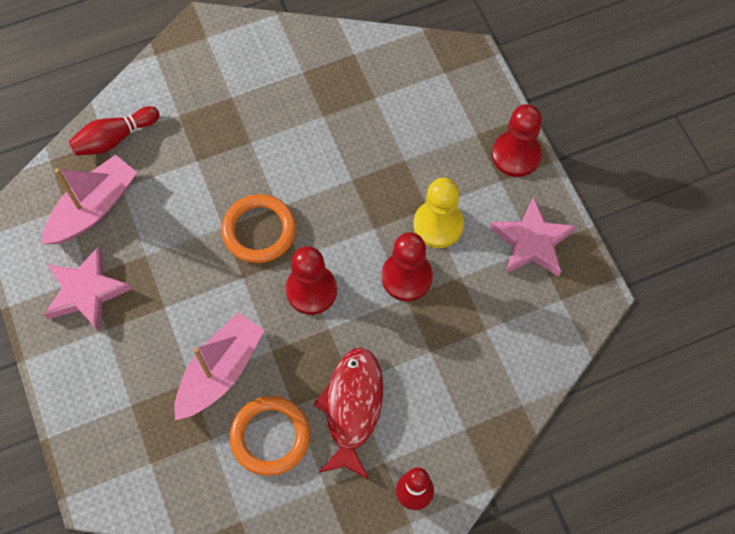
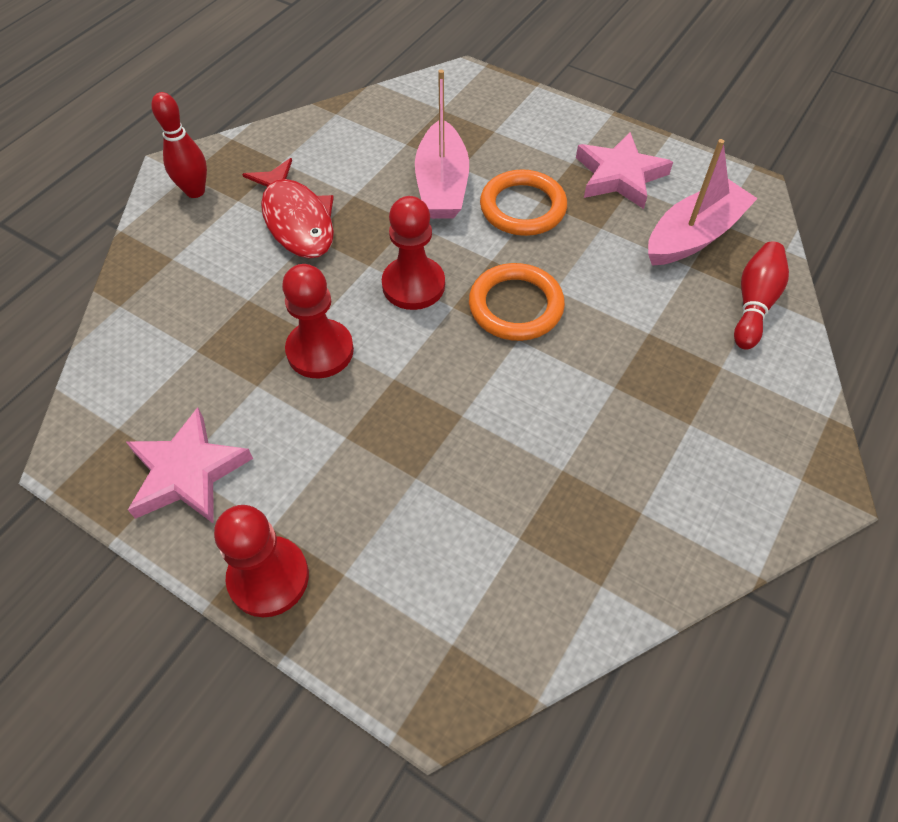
camera: 145 degrees right, 10 degrees down
(93, 208) = (694, 235): pink boat -> pink boat turned 135 degrees counterclockwise
(270, 436) = (356, 167): orange ring -> orange ring (522, 207)
(438, 225) = (320, 424): yellow pawn -> none

